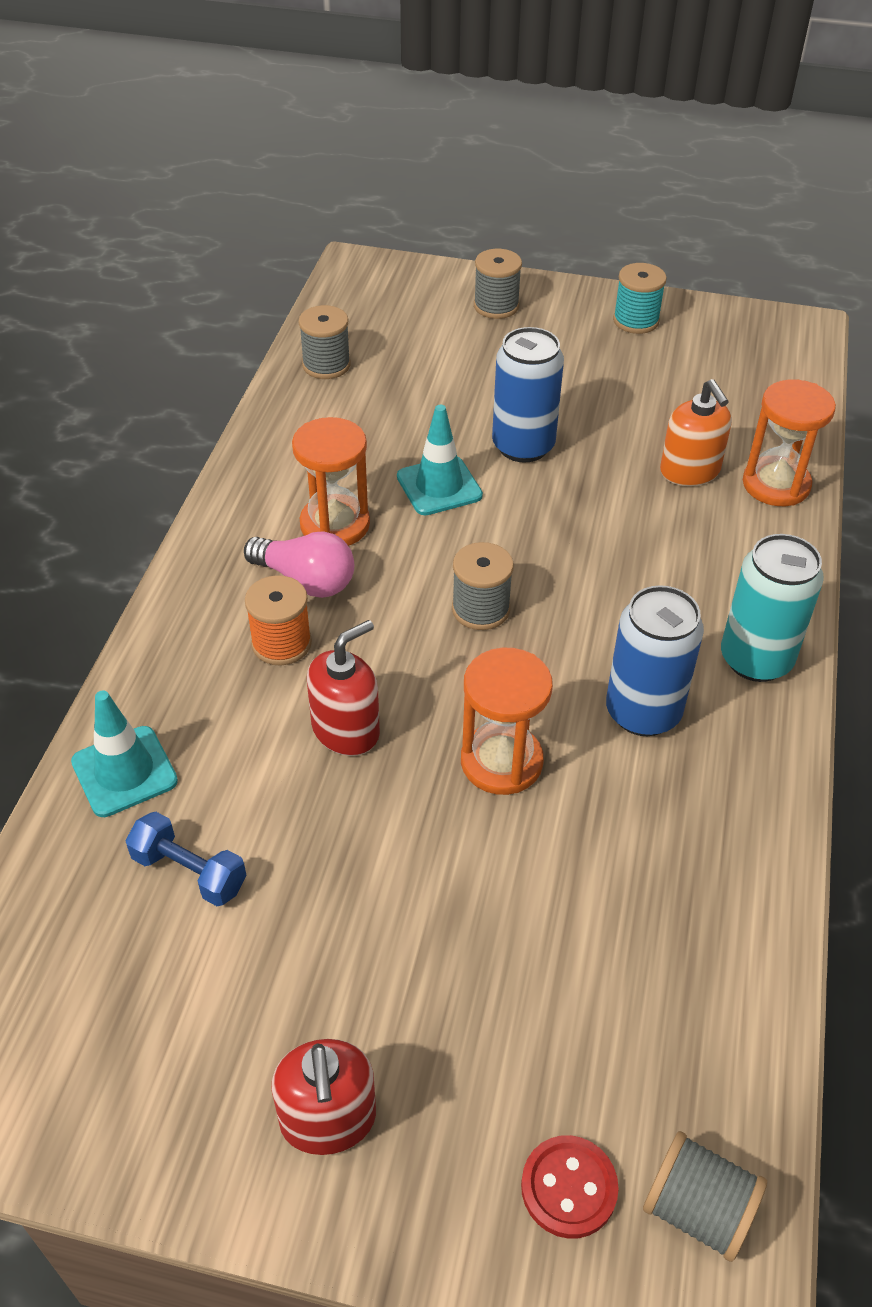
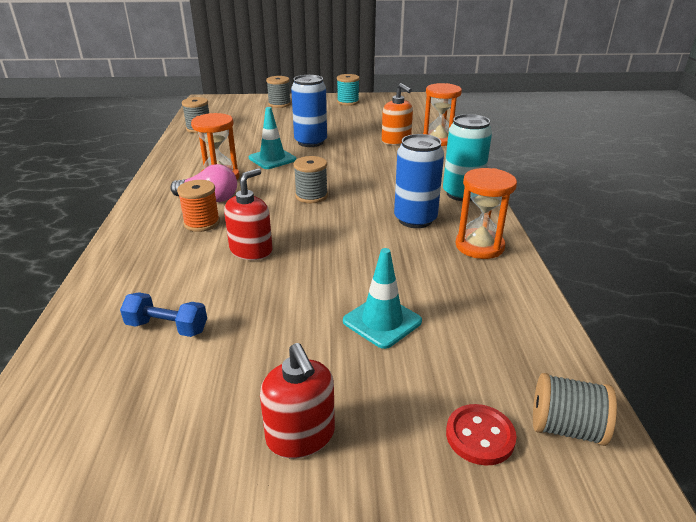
camera: 15 degrees left, 15 degrees down
(124, 771) = (113, 289): turquoise traffic cone -> turquoise traffic cone (382, 321)
(501, 762) = (347, 249): orange hourglass -> orange hourglass (479, 246)

